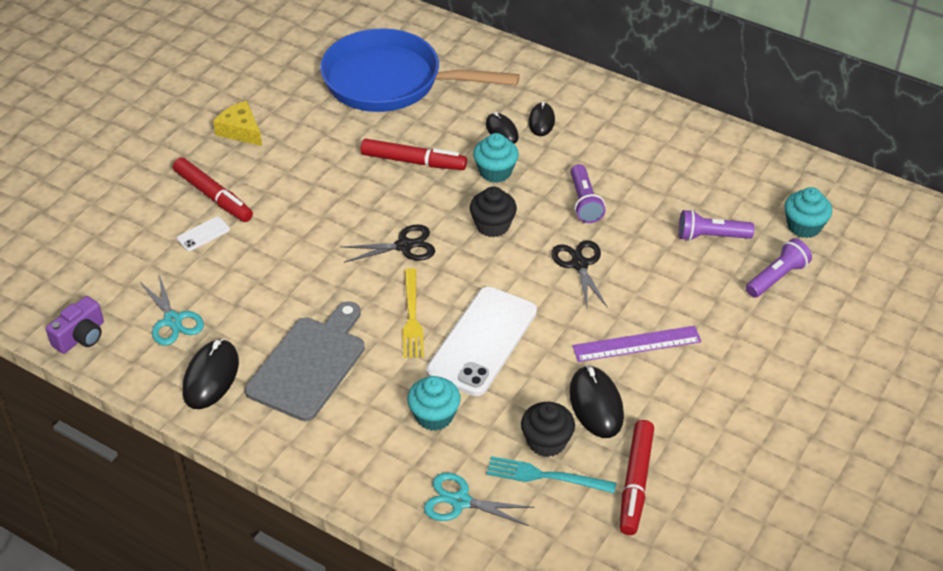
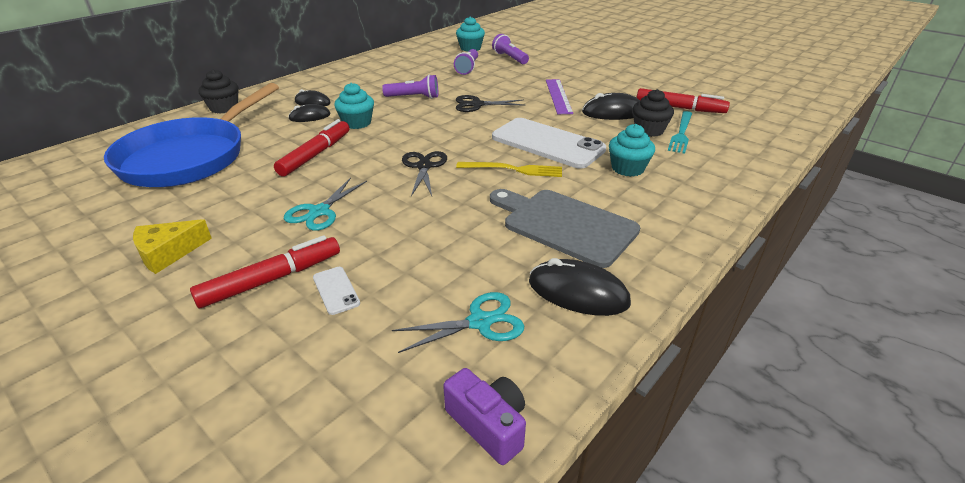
camera: 80 degrees left, 10 degrees down
(460, 501) = (714, 165): turquoise scissors -> turquoise scissors (319, 212)
(492, 225) = (419, 129): black cupcake -> black cupcake (224, 108)

